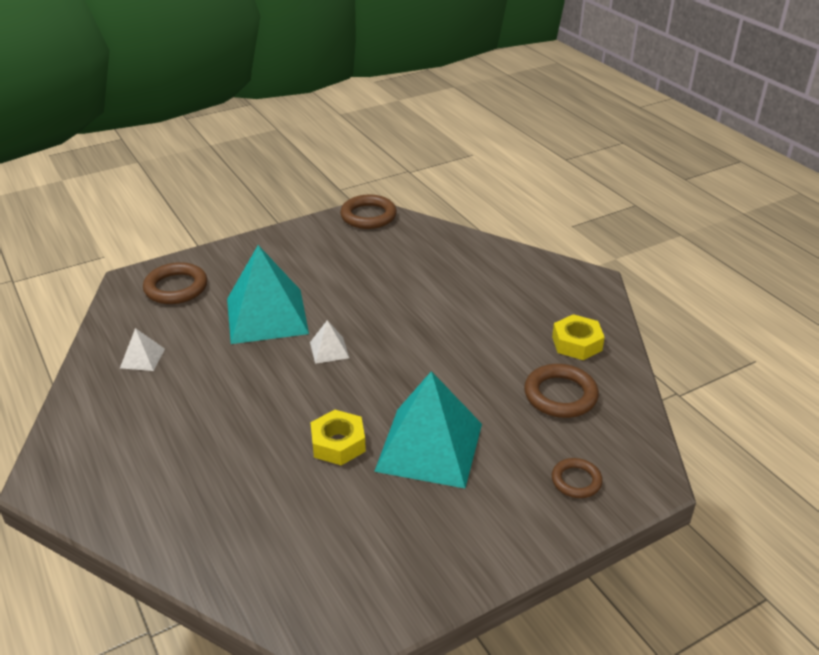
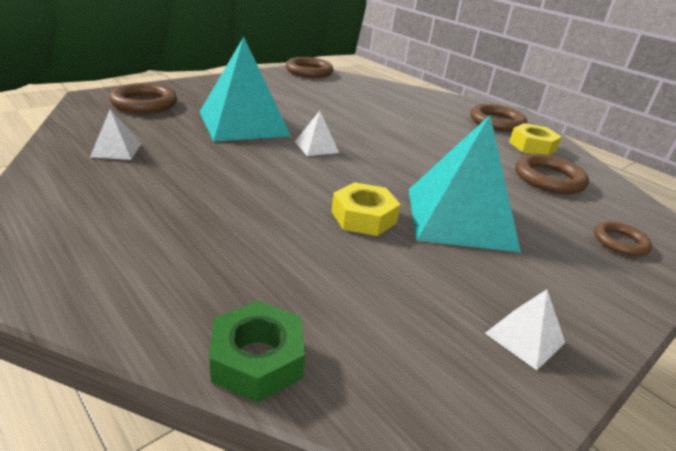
camera: 15 degrees left, 5 degrees down
(209, 570) = (257, 359): none -> green nut
(414, 569) = (524, 337): none -> white pyramid
(558, 302) = (496, 122): none -> brown ring

